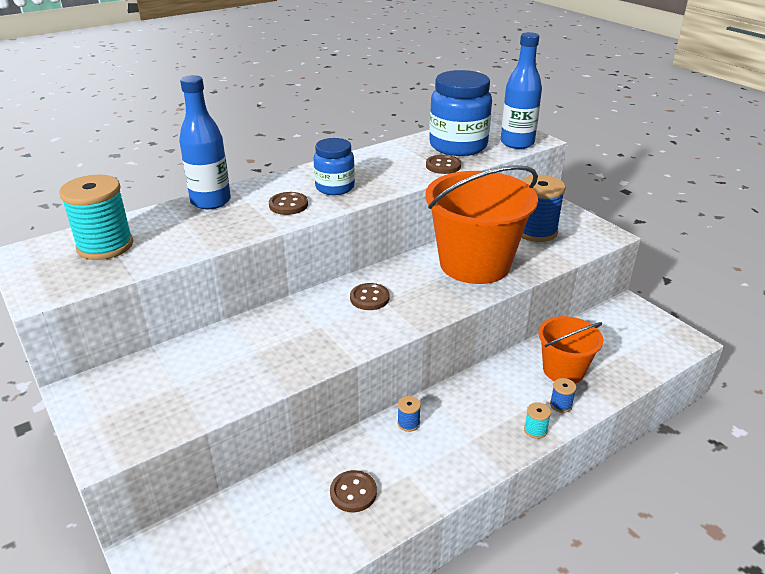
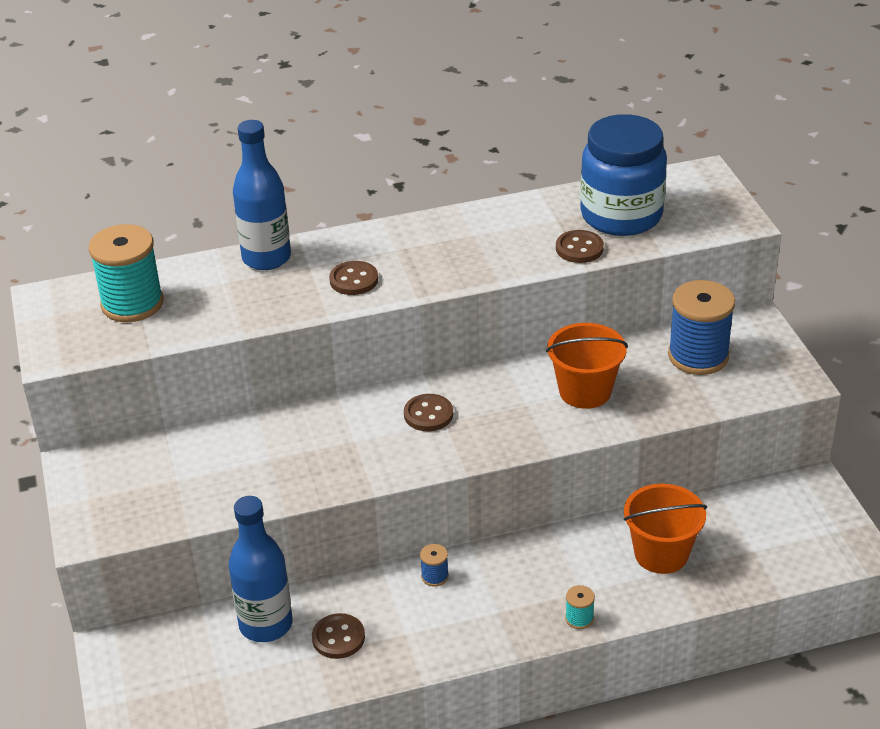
camera: 20 degrees right, 5 degrees up
(335, 187) = (422, 261): blue jar -> none
(474, 264) = (585, 391): orange bucket -> orange bucket, size x0.56
(517, 143) = (707, 223): blue bottle -> blue bottle (266, 624)
(561, 405) = (629, 596): blue spool -> none

